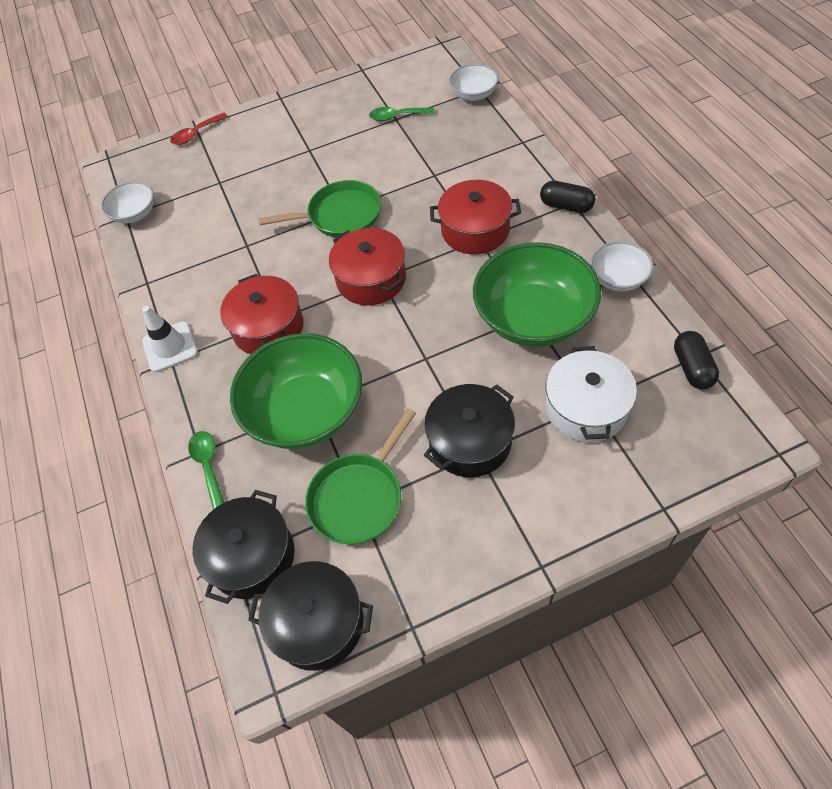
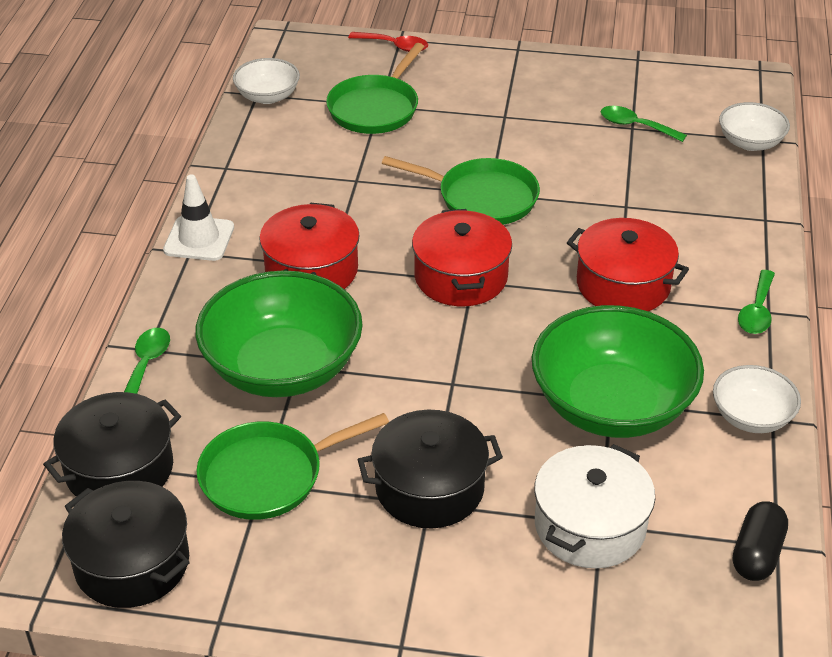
camera: 25 degrees right, 15 degrees down
(196, 134) = (394, 46): red spoon -> red spoon turned 150 degrees counterclockwise
(218, 186) = (375, 108): none -> green pan
(566, 206) = (757, 311): black capsule -> green spoon

